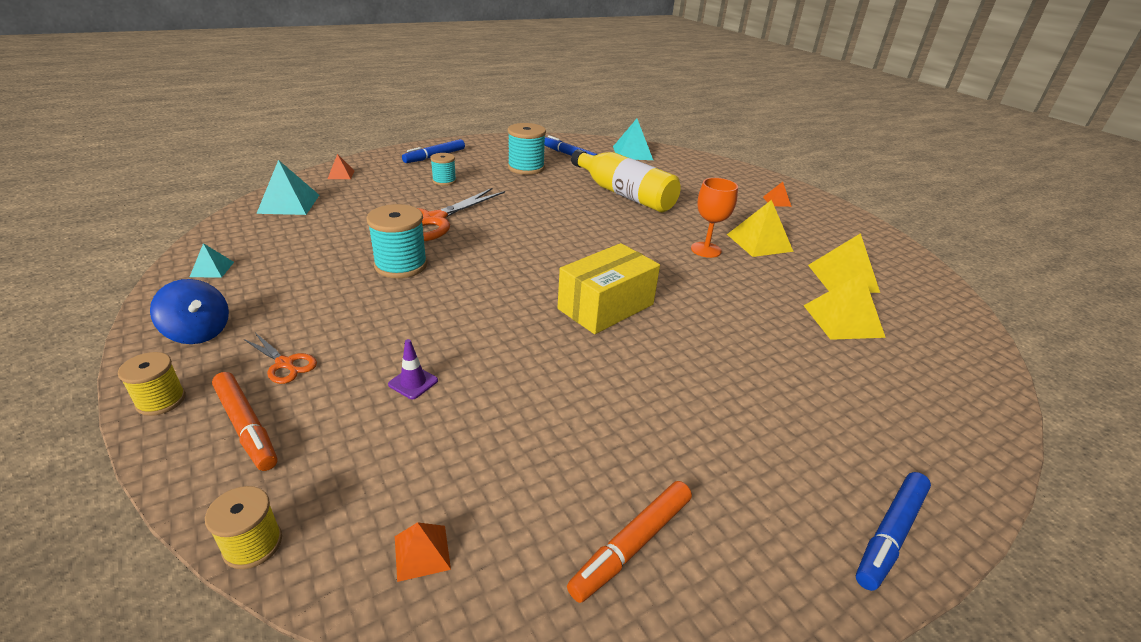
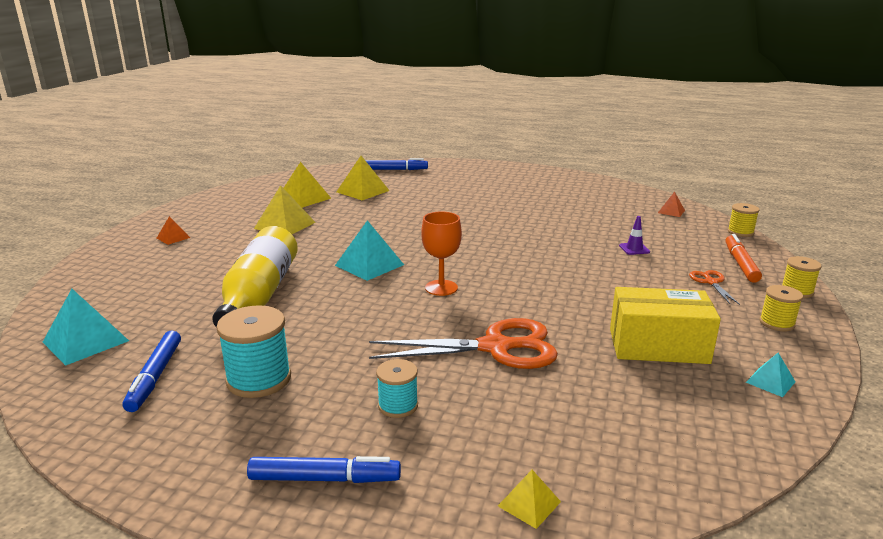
camera: 130 degrees left, 10 degrees down
(199, 332) = (777, 323): blue spinning top -> yellow spool
(288, 204) = (653, 459): turquoise pyramid -> turquoise pyramid (369, 265)
(341, 174) = (529, 503): orange pyramid -> yellow pyramid
(401, 265) = (577, 313): turquoise spool -> none
(606, 306) = (470, 237): yellow box -> yellow box (658, 346)
(632, 545) = (591, 191): orange marker -> none
(706, 250) = (331, 235): orange goblet -> orange goblet (441, 288)
(890, 534) = (503, 168): blue marker -> blue marker (396, 170)

